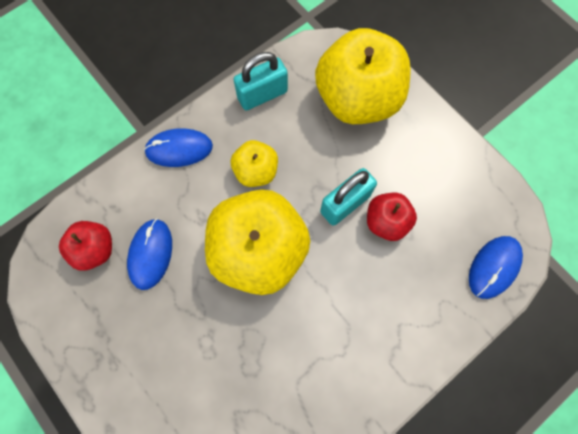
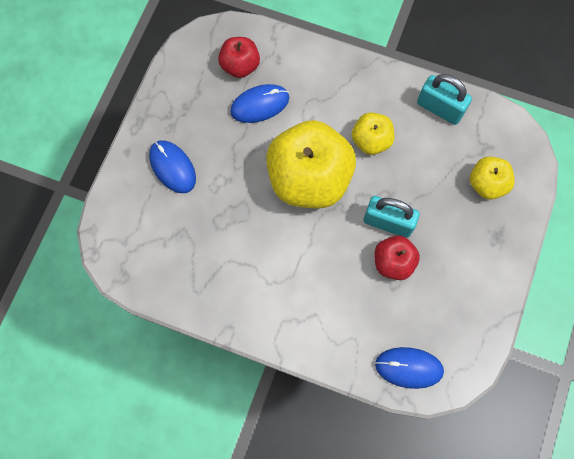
camera: 60 degrees right, 0 degrees up
(179, 149) = (352, 75): blue mouse -> blue mouse (172, 167)
(357, 99) = (487, 184): yellow apple -> yellow apple, size x0.50

